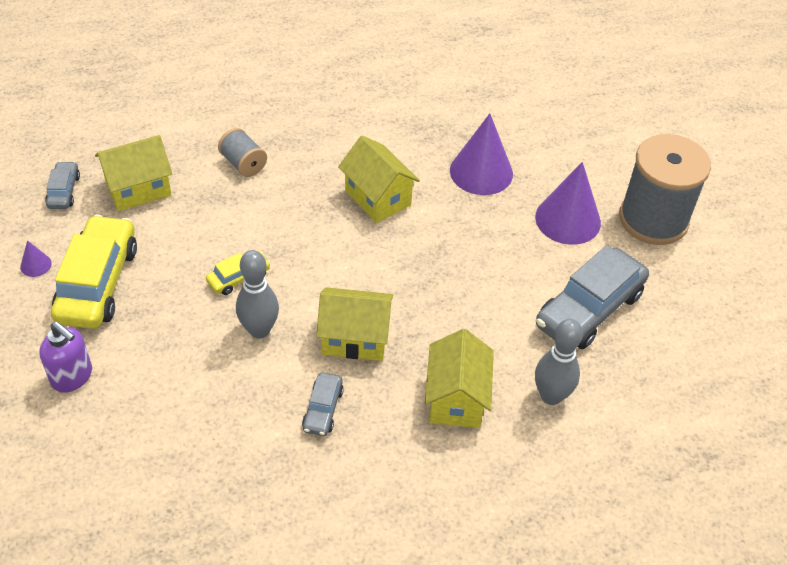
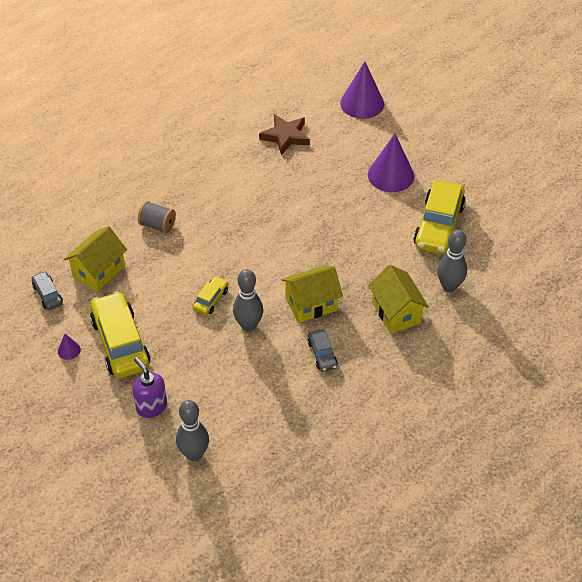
camera: 25 degrees left, 0 degrees up
(72, 377) = (151, 406): purple soap dispenser -> purple soap dispenser turned 135 degrees counterclockwise
(74, 463) = (194, 454): none -> grey bowling pin
(377, 198) = (263, 211): yellow house -> none
(467, 122) = (285, 136): none -> brown star
(481, 172) = (317, 166): purple cone -> purple cone (362, 103)
(589, 309) = (438, 226): grey car -> yellow car
(653, 219) = (441, 153): grey spool -> none

